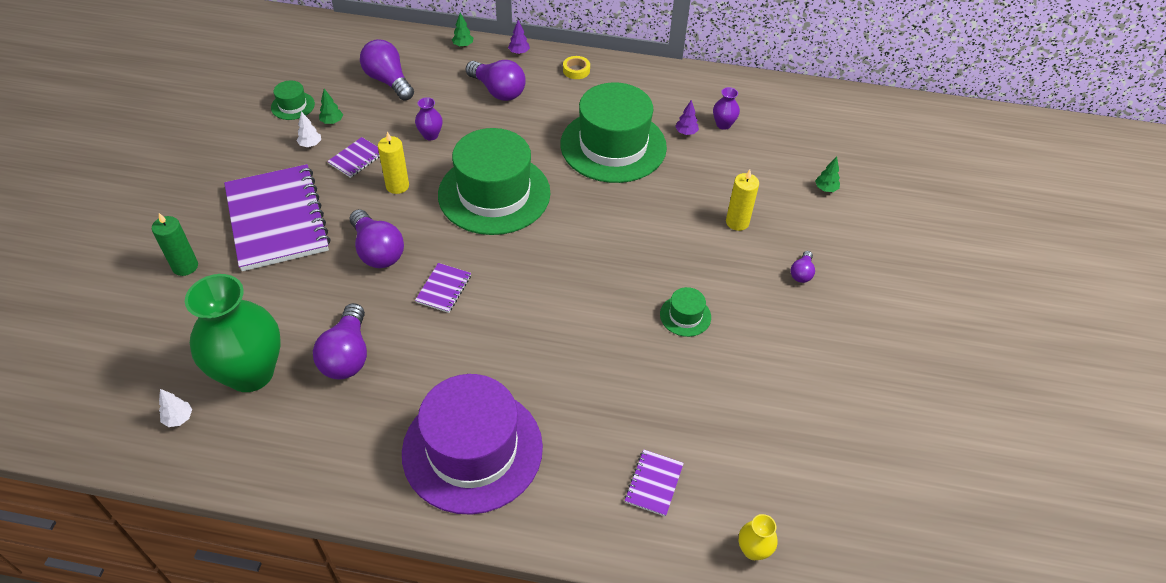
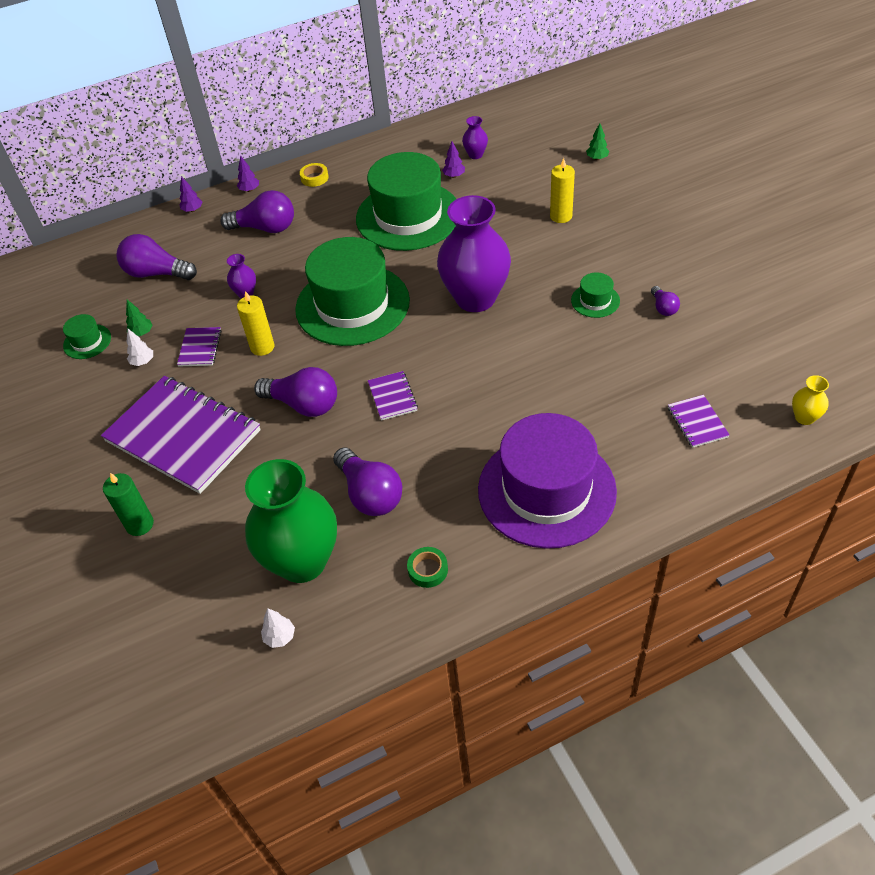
camera: 30 degrees left, 0 degrees up
(322, 446) = (428, 570): none -> green tape
(463, 45) = (193, 210): green tree -> purple tree
(591, 249) = (475, 298): none -> purple vase
(801, 273) = (642, 223): purple light bulb -> purple light bulb (663, 308)

